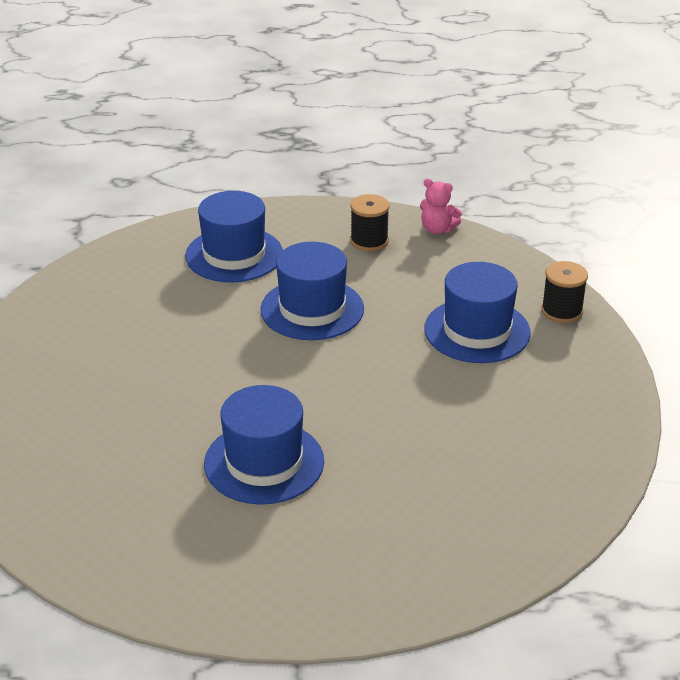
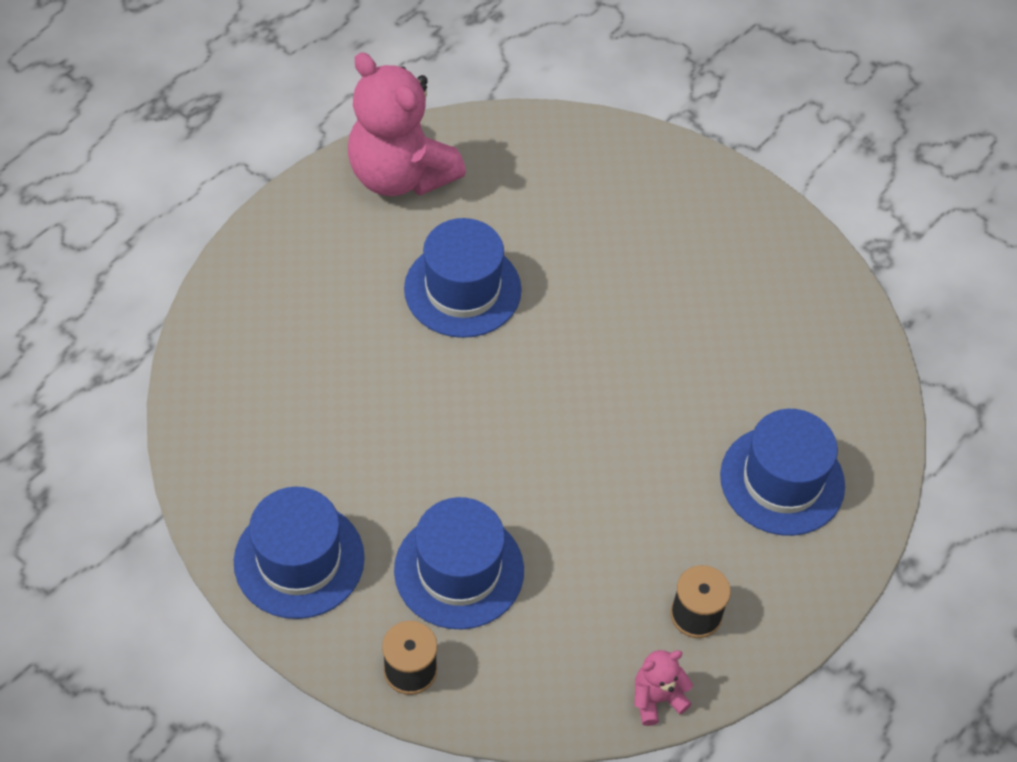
camera: 130 degrees right, 20 degrees up
(188, 576) = (400, 175): none -> pink teddy bear
(312, 309) = (626, 471): blue hat -> blue hat (299, 559)

